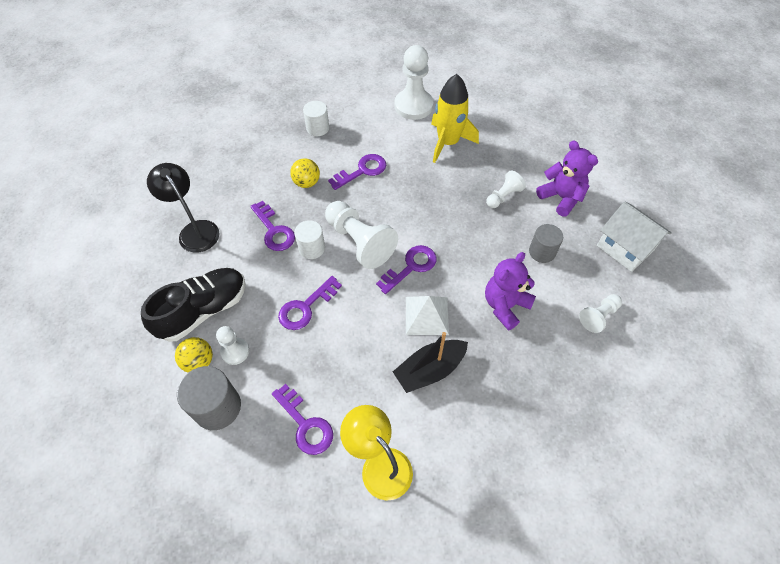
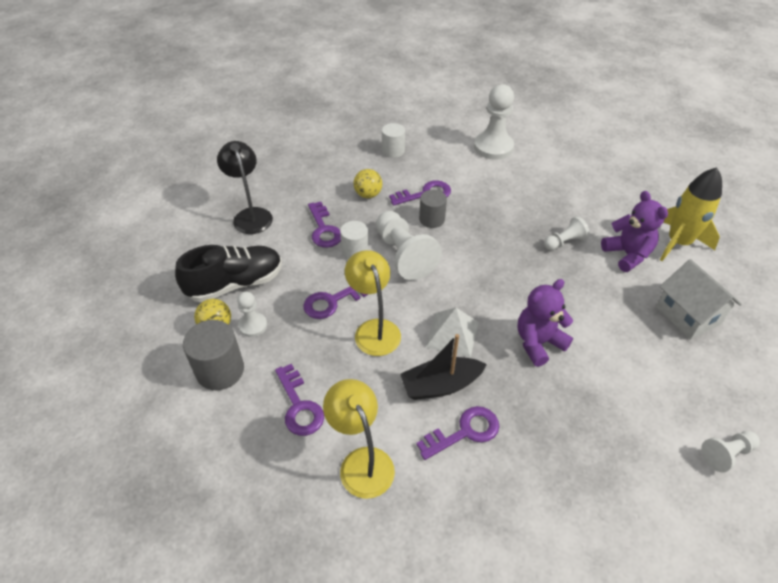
camera: 15 degrees right, 10 degrees down
(353, 327) = (374, 329): none -> yellow lamp
(411, 267) = (449, 287): purple key -> purple key (464, 432)
(448, 142) = (519, 184): yellow rocket -> yellow rocket (678, 242)
(542, 252) = (592, 301): grey cylinder -> grey cylinder (432, 219)
(598, 316) = (640, 375): white pawn -> white pawn (726, 454)

